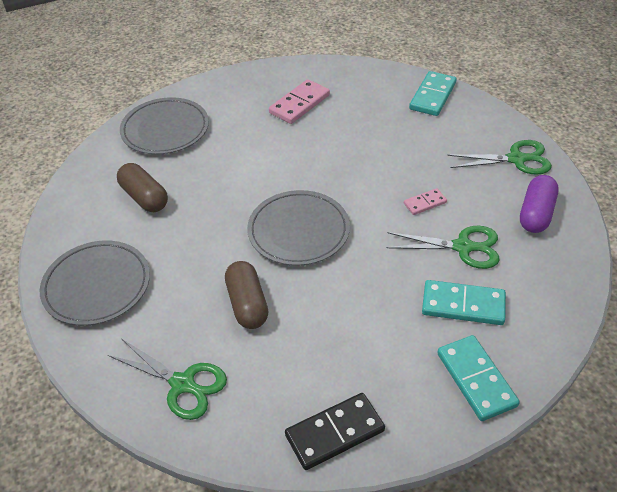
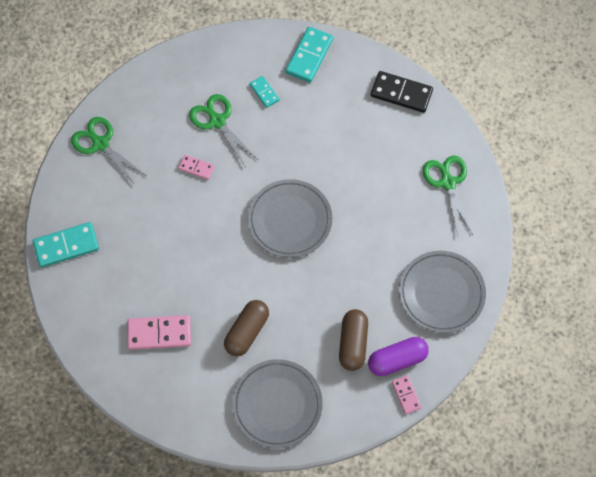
camera: 135 degrees left, 20 degrees up
(64, 200) = (406, 395): none -> pink domino
(247, 304) = (370, 198): brown capsule -> brown capsule (247, 332)
(463, 305) = (264, 92): turquoise domino -> turquoise domino, size x0.56
(536, 214) = (150, 101): purple capsule -> purple capsule (397, 360)

